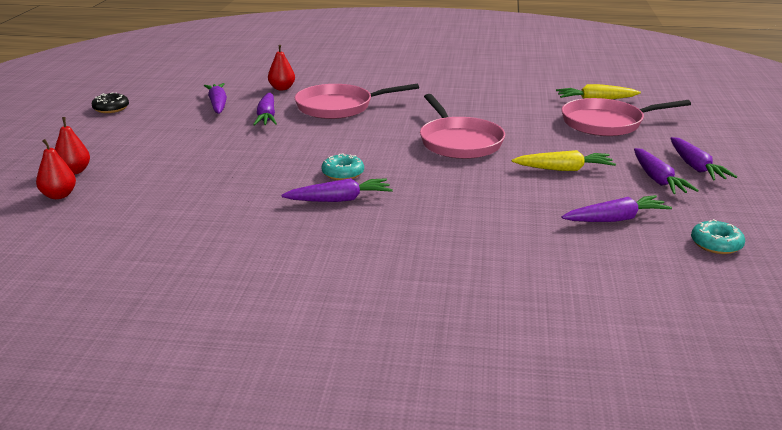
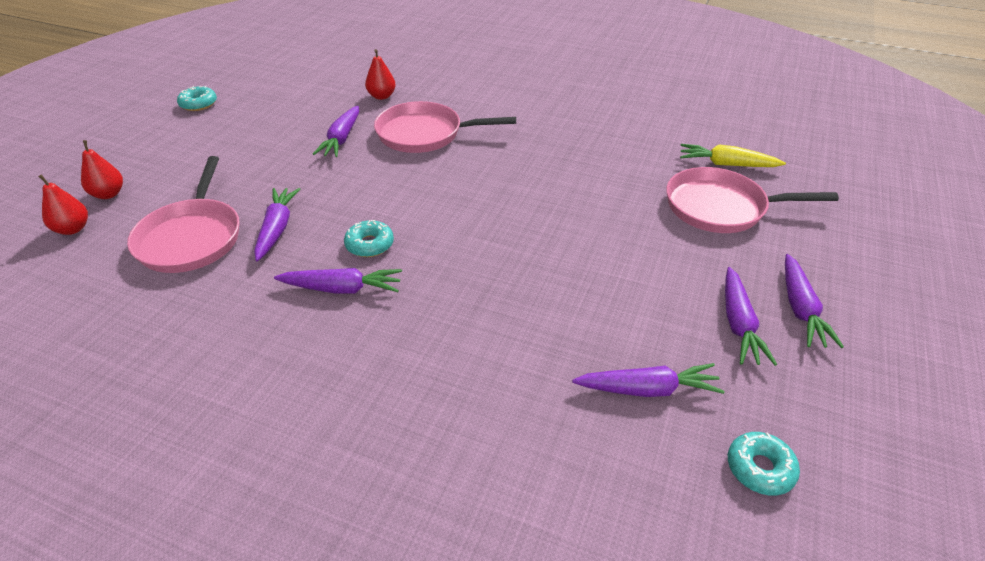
camera: 15 degrees right, 15 degrees up
(111, 108) = (198, 104): black donut -> turquoise donut
(218, 104) = (303, 112): purple carrot -> purple carrot (277, 228)
(459, 142) = (526, 213): pink pan -> pink pan (191, 238)
(564, 169) = (628, 282): yellow carrot -> none

